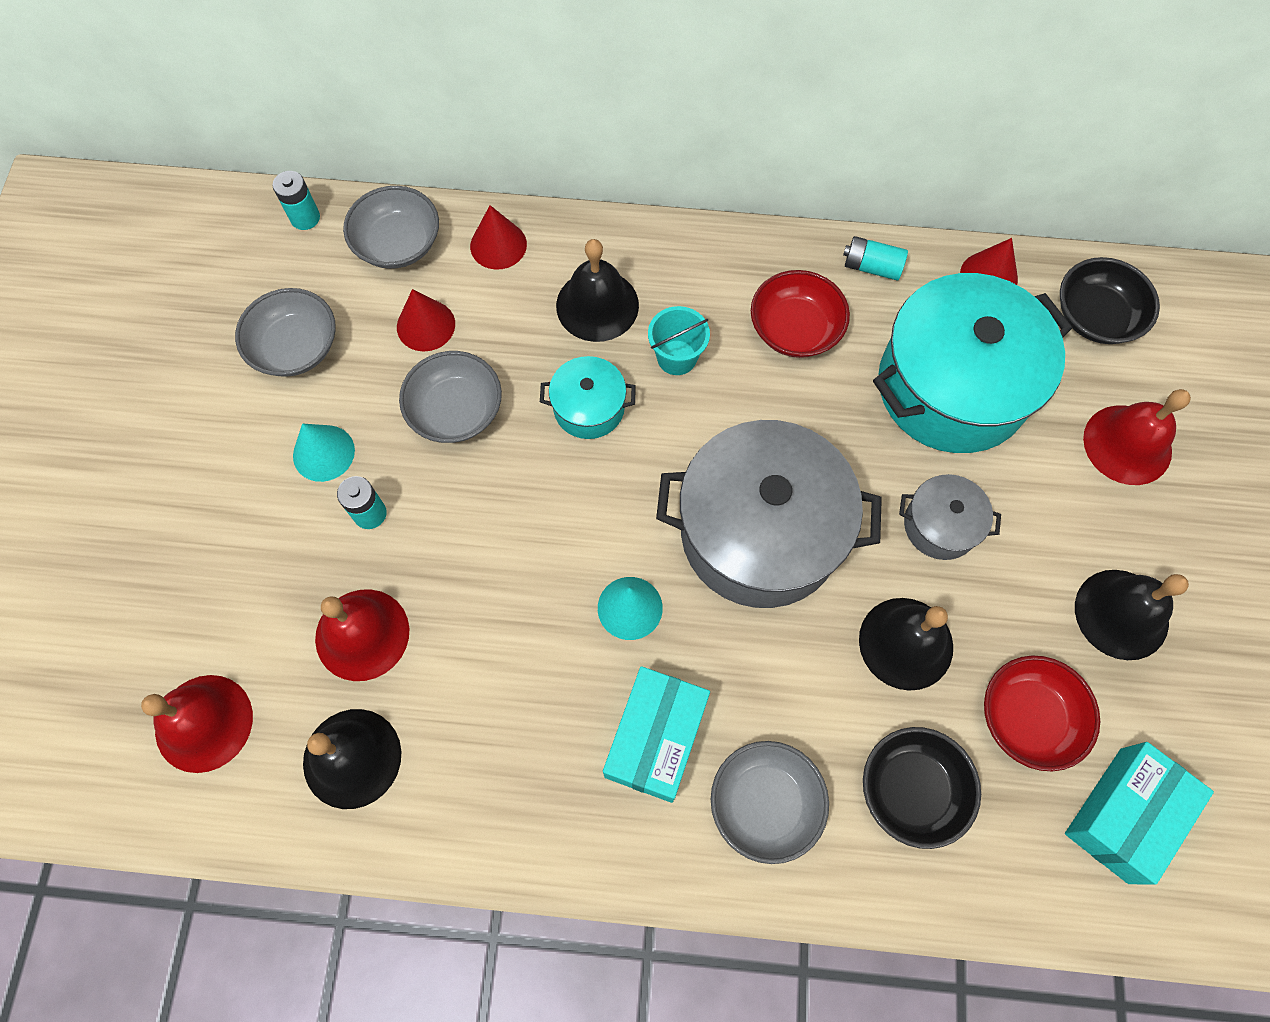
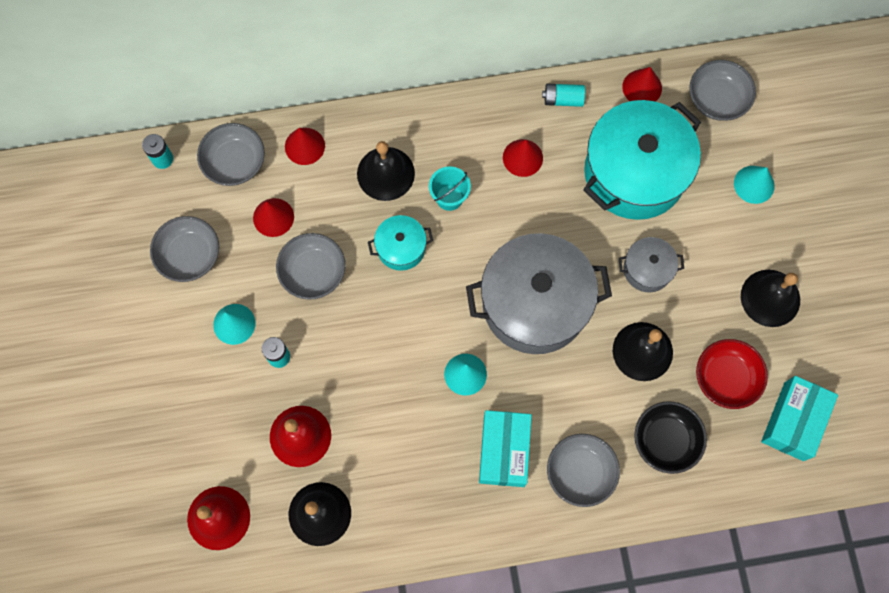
camera: 15 degrees left, 5 degrees up
(795, 329) = (522, 157): red bowl -> red cone
(1095, 316) = (717, 99): black bowl -> grey bowl
(1127, 444) = (754, 184): red bell -> turquoise cone

